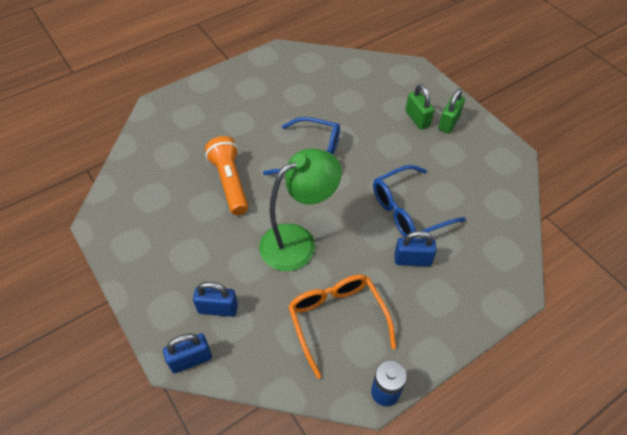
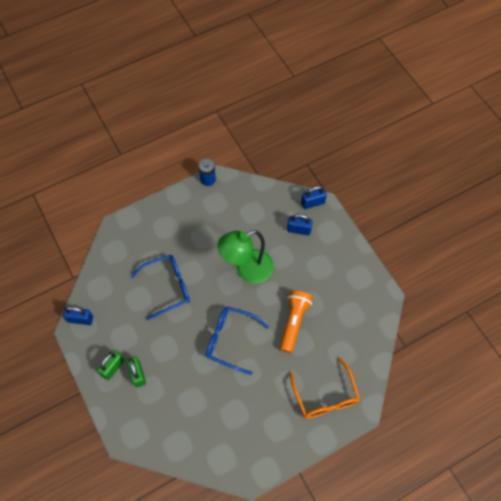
camera: 175 degrees left, 10 degrees up
(230, 182) = (294, 322): orange flashlight -> orange flashlight turned 150 degrees counterclockwise
(337, 321) = (228, 217): orange glasses -> orange glasses (325, 395)
(412, 260) = (174, 251): blue padlock -> blue padlock (80, 319)

